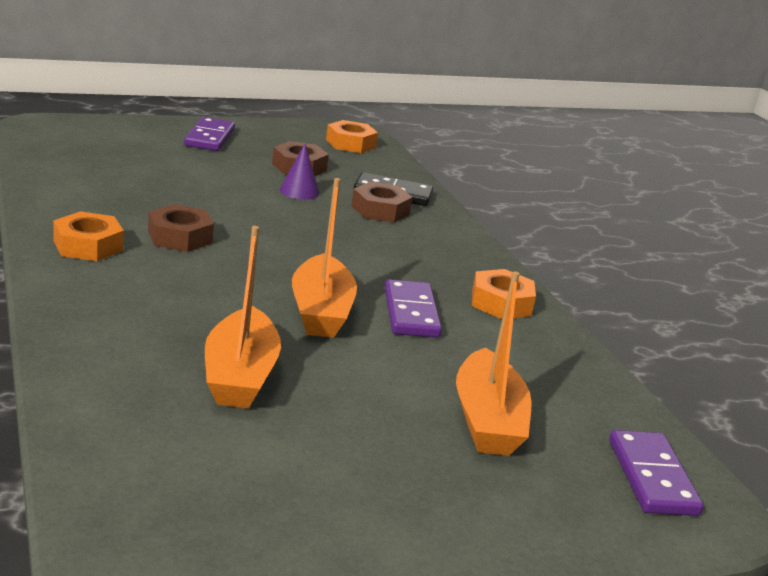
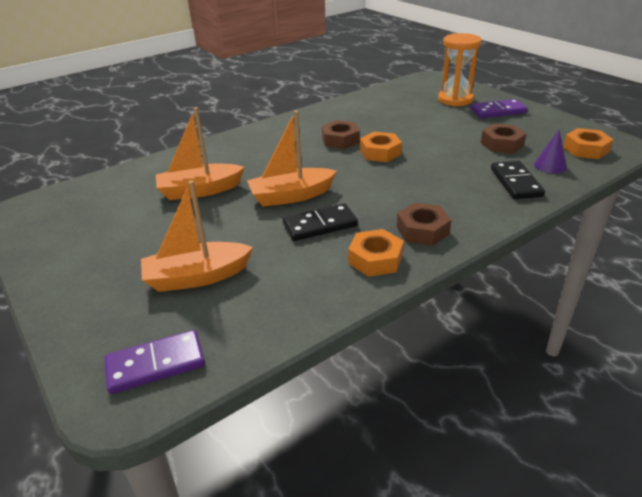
camera: 80 degrees right, 10 degrees up
(88, 245) = (302, 125): orange nut -> orange nut (380, 152)
(141, 141) = (455, 99): none -> orange hourglass
(299, 191) = (459, 153): purple cone -> purple cone (550, 165)
(380, 210) = (474, 184): brown nut -> brown nut (422, 230)
(410, 313) = (320, 225): purple domino -> black domino

